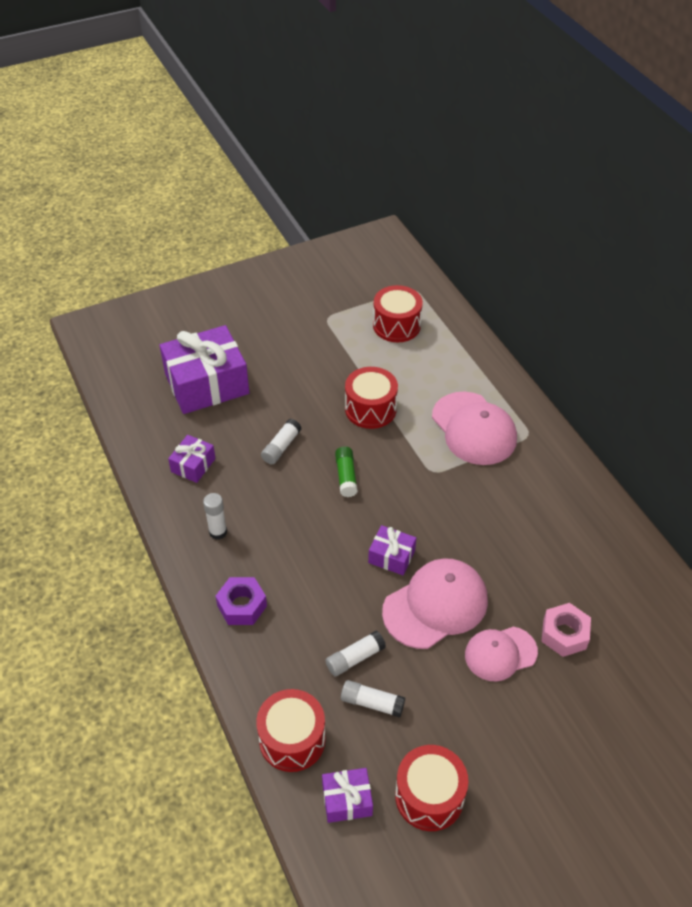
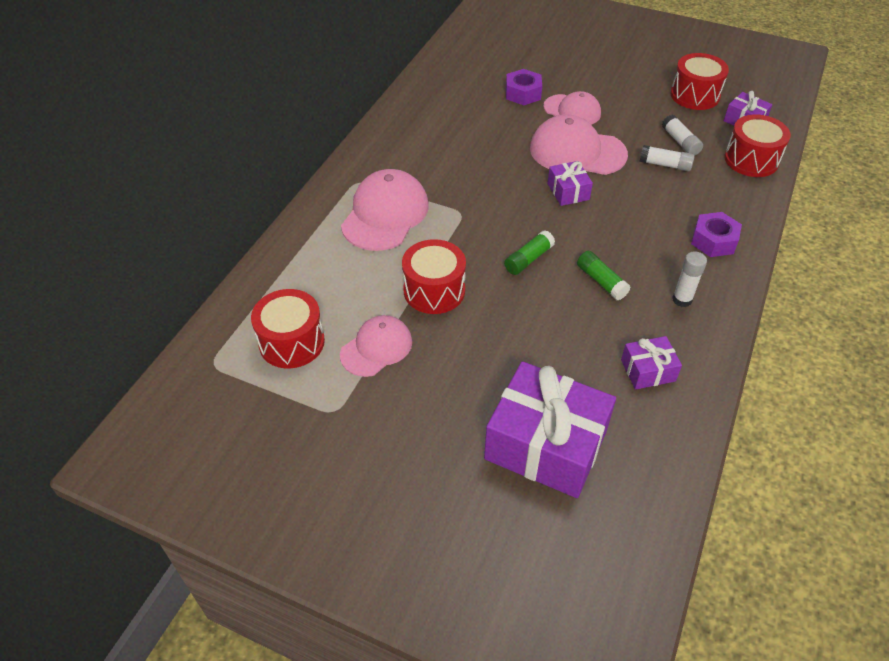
camera: 130 degrees left, 0 degrees up
(281, 447) = (550, 322): white glue stick -> none
(283, 500) = (601, 281): none -> green glue stick
(352, 357) = (376, 348): none -> pink cap
(564, 634) = (523, 93): pink nut -> purple nut

